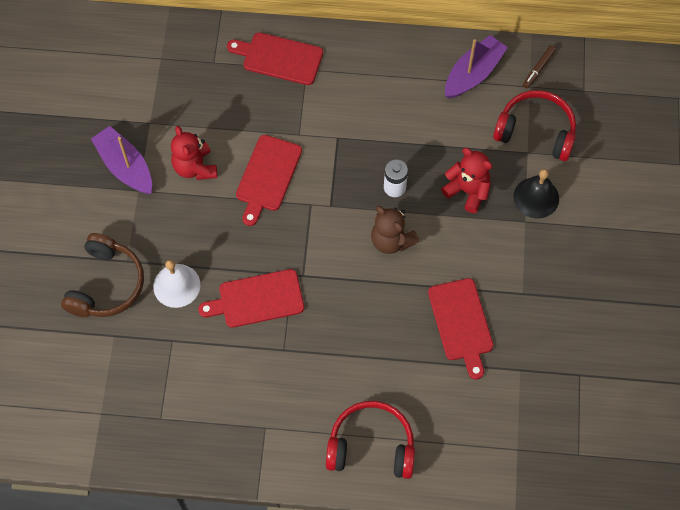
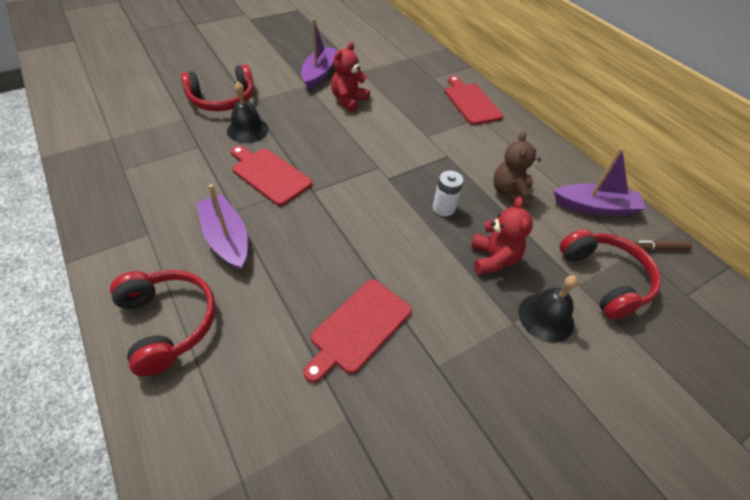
camera: 50 degrees right, 15 degrees down
(106, 284) = (222, 99): brown headphones -> red headphones
(176, 285) = (247, 130): white bell -> black bell
(267, 176) = (377, 135): red cutting board -> none
(313, 370) = (226, 239): none -> purple boat
(391, 240) = (394, 230): brown teddy bear -> brown teddy bear (510, 193)

